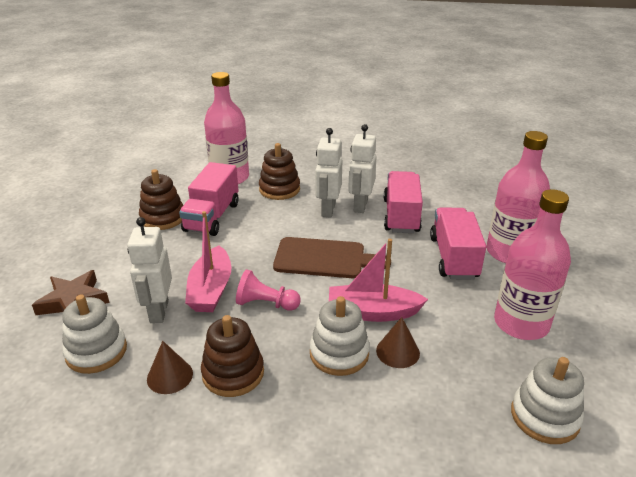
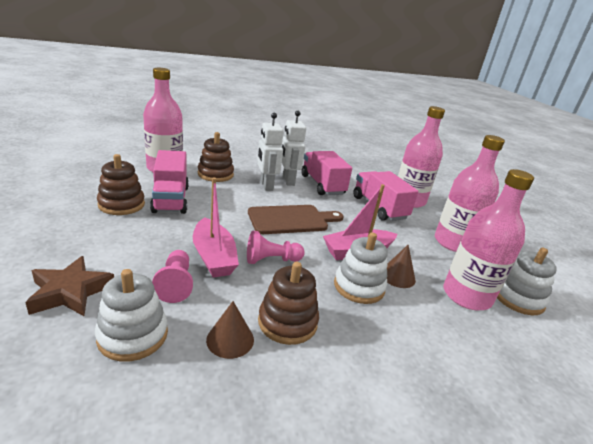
camera: 30 degrees left, 5 degrees down
(158, 311) = (175, 284): white robot -> pink pawn
(469, 395) = (466, 296): none -> pink bottle

